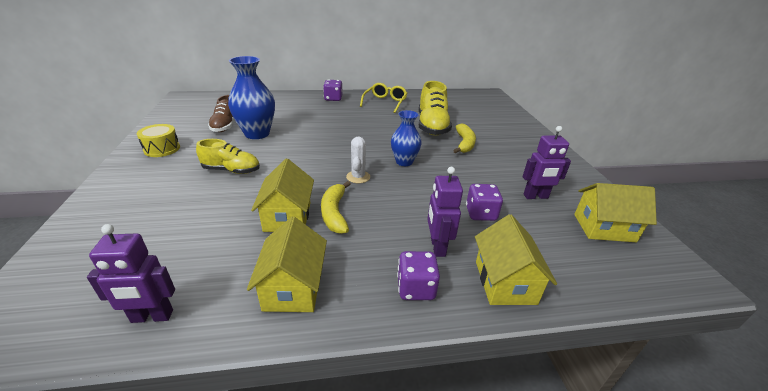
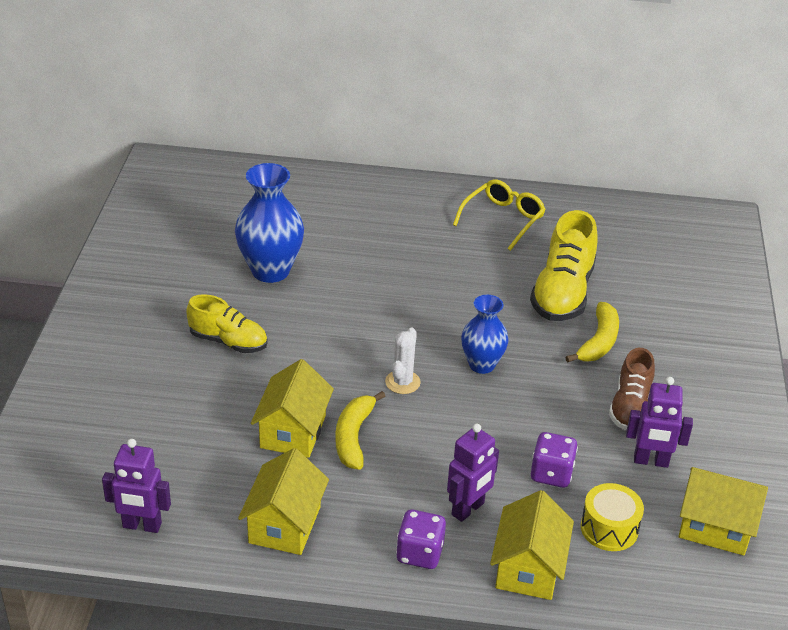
camera: 15 degrees right, 5 degrees up
(162, 149) = (134, 284): yellow drum -> yellow drum (609, 528)
(226, 126) = (225, 246): brown shoe -> brown shoe (630, 407)
(333, 99) = (411, 197): purple dice -> none
(437, 247) = (468, 509): purple robot -> purple robot turned 150 degrees counterclockwise

